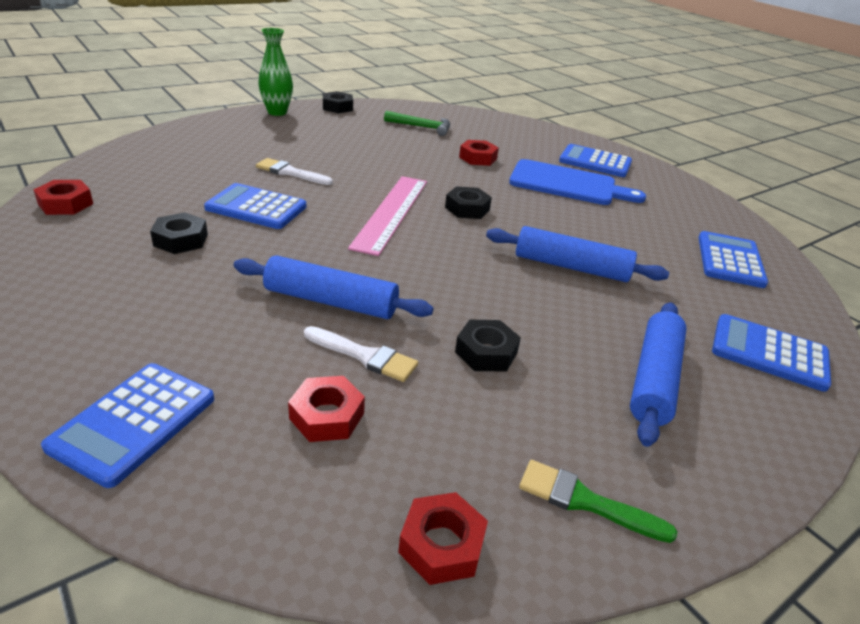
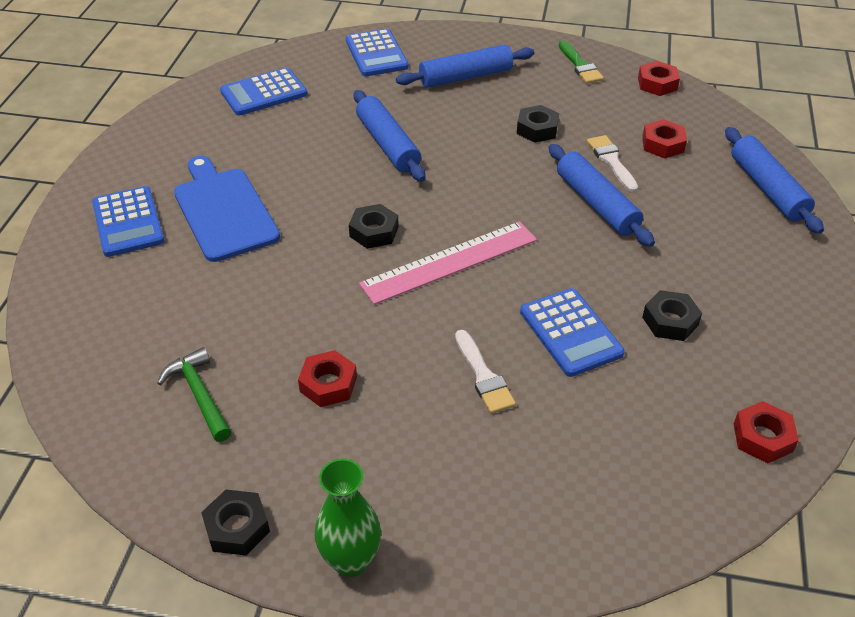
camera: 130 degrees left, 10 degrees up
(133, 422) = (767, 188): blue calculator -> blue rolling pin
(478, 158) = (240, 294): red nut -> red nut (328, 384)

